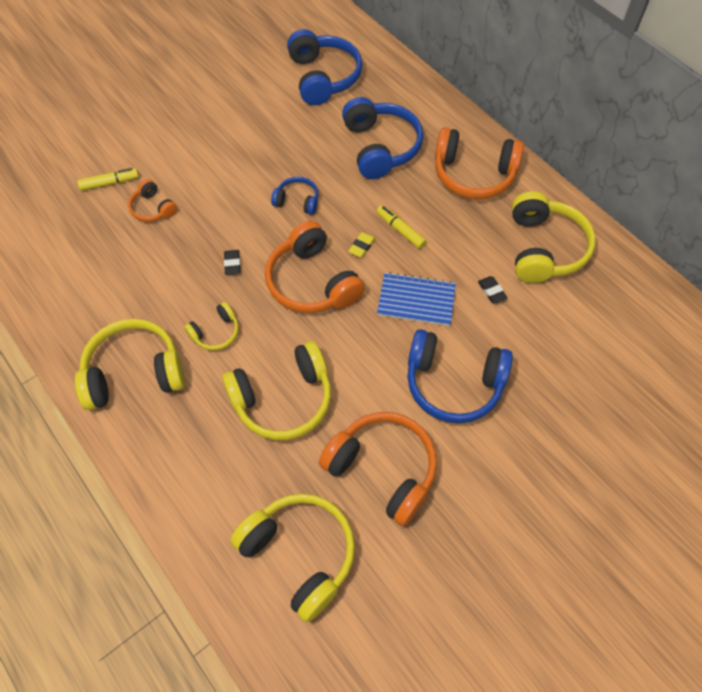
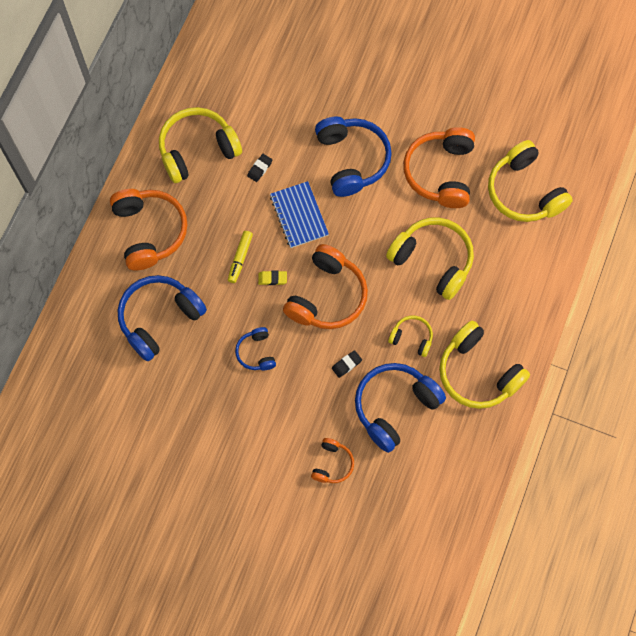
camera: 120 degrees left, 10 degrees up
(110, 183) = (328, 520): yellow marker -> none
(300, 554) = (524, 192): yellow headphones -> yellow headphones turned 45 degrees counterclockwise
(323, 77) = (99, 415): blue headphones -> blue headphones (394, 407)

